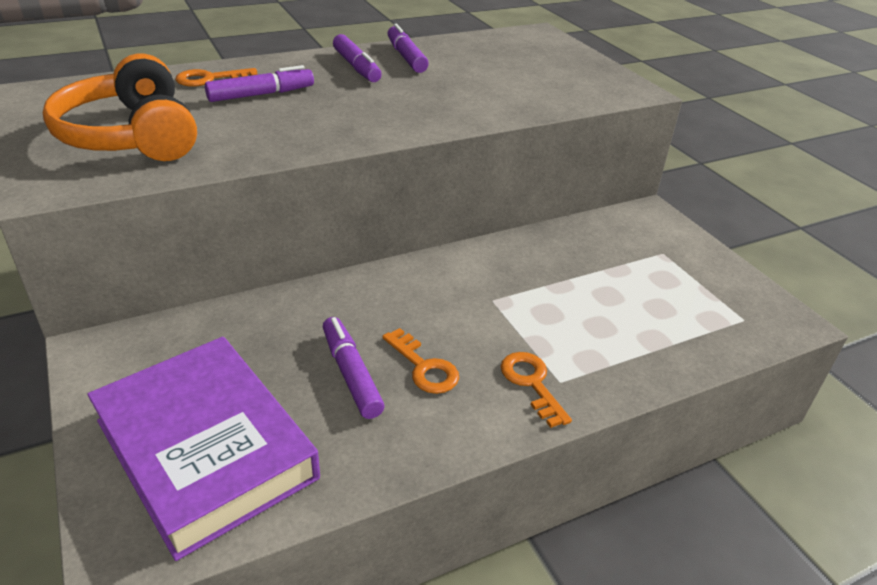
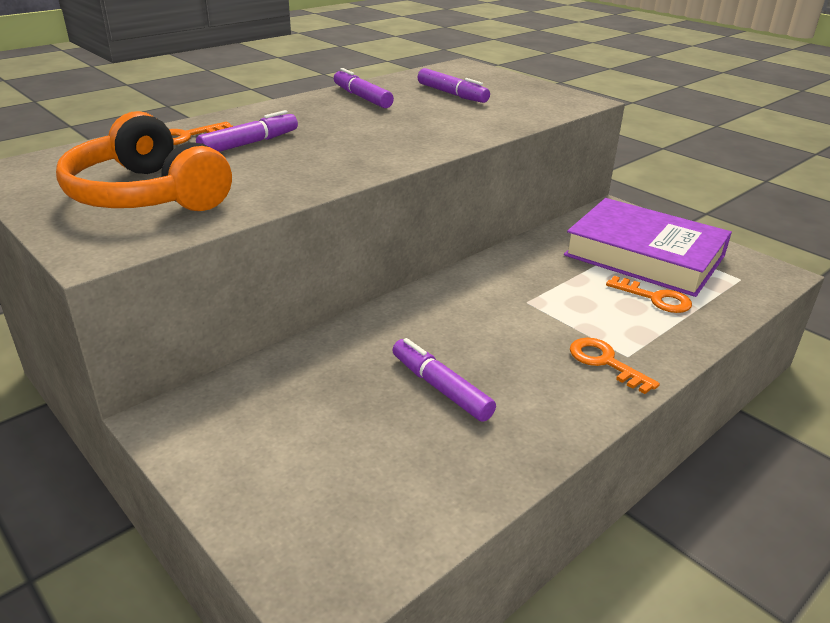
camera: 15 degrees left, 5 degrees down
(206, 449) = (344, 483): purple book -> purple book (644, 255)
(356, 67) = (322, 110): purple marker -> purple marker (452, 94)
(424, 367) = (503, 368): orange key -> orange key (655, 298)

